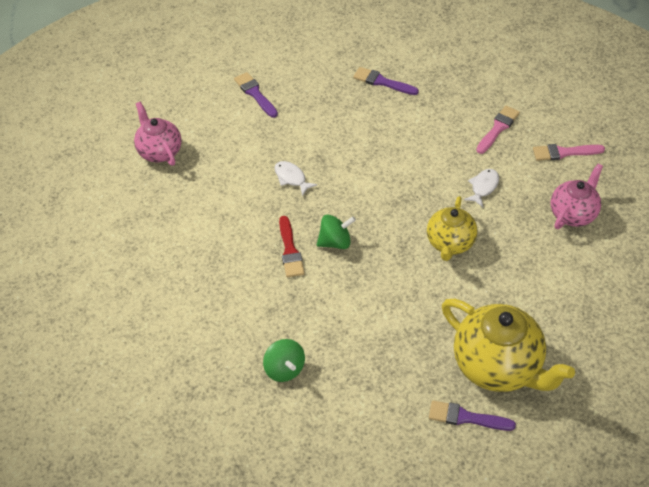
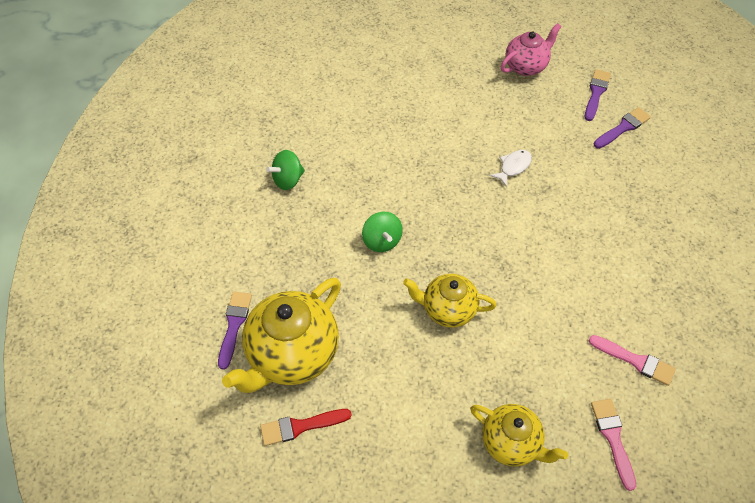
camera: 85 degrees right, 5 degrees up
(290, 250) = (421, 173): red brush -> red brush (301, 426)
(335, 242) = (436, 208): green spinning top -> green spinning top (382, 241)
(382, 82) = (677, 238): purple brush -> purple brush (596, 93)
(483, 187) = (535, 343): white fish -> none
(573, 214) = (511, 443): pink teapot -> yellow teapot

